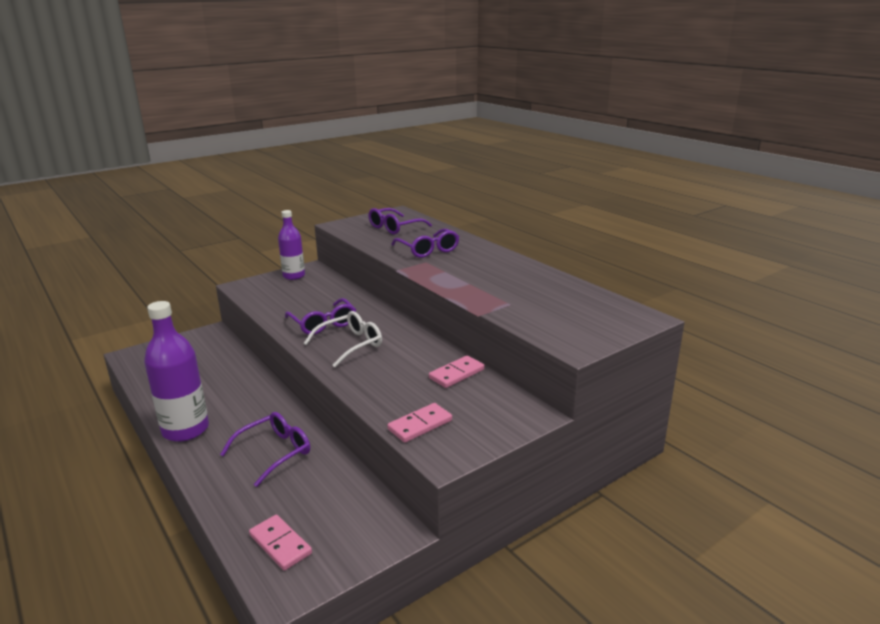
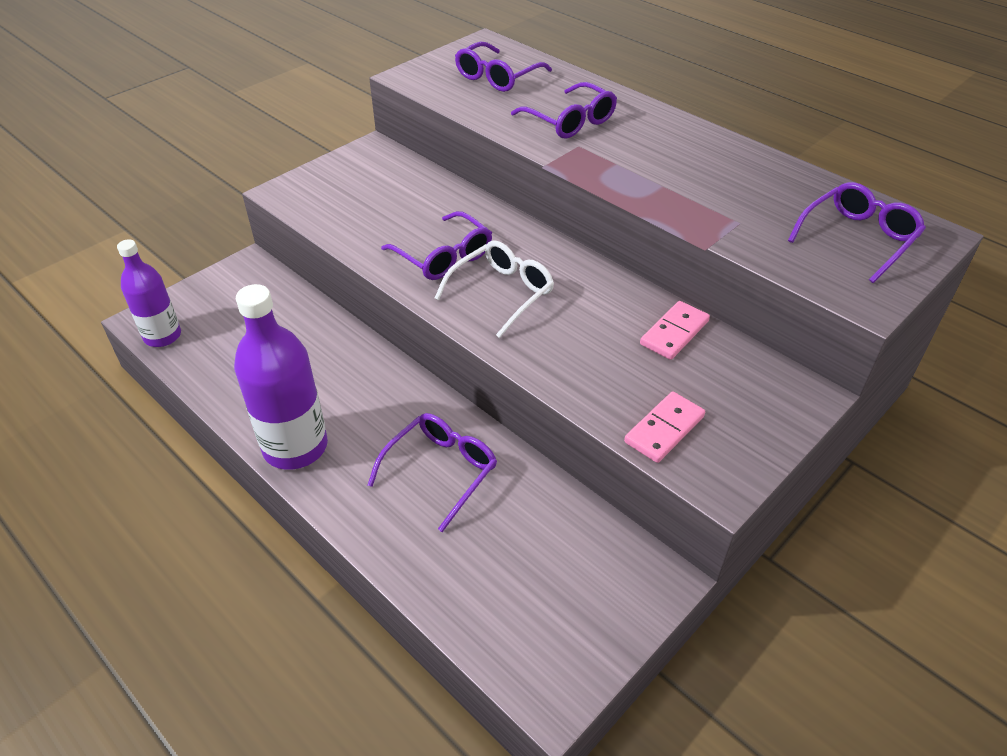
camera: 10 degrees left, 20 degrees up
(280, 544) = (516, 619): pink domino -> none
(294, 276) = (355, 166): purple bottle -> purple bottle (162, 336)
(589, 317) = (858, 238): none -> purple glasses

